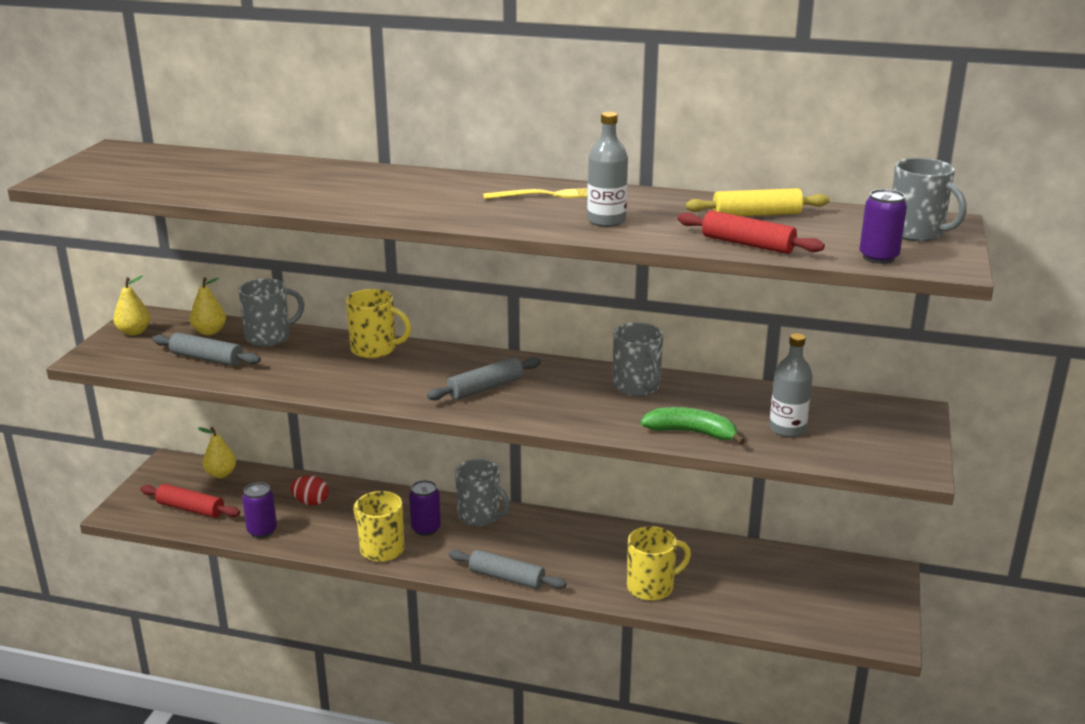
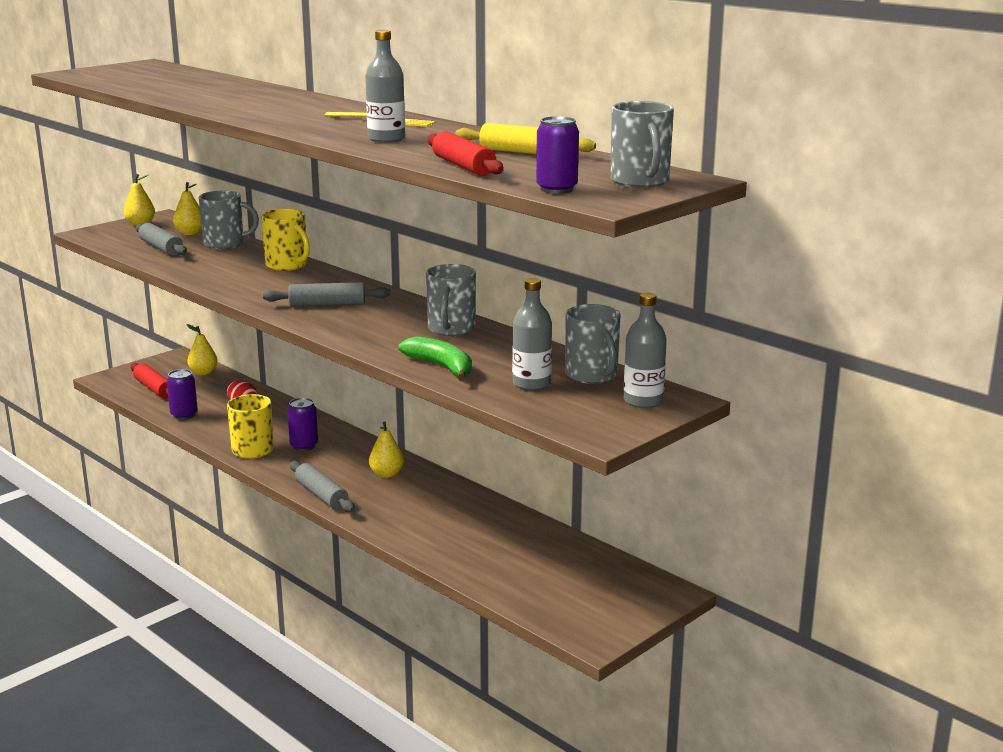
camera: 30 degrees right, 5 degrees down
(480, 516) = (358, 449): grey mug -> grey mug (592, 375)
(538, 535) = (386, 474): none -> yellow pear
(652, 587) = (431, 536): yellow mug -> none
(892, 421) = (643, 401): none -> grey bottle

